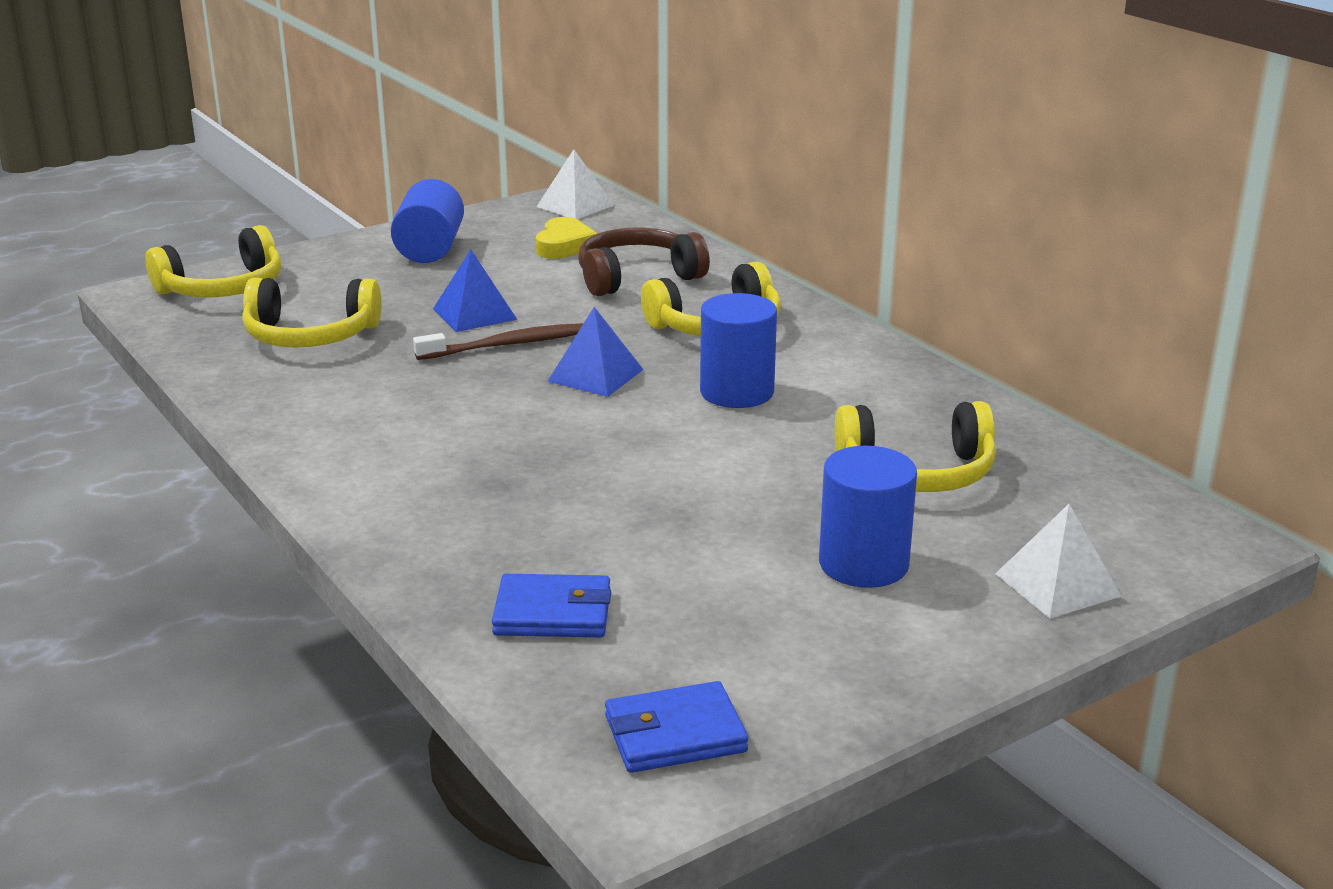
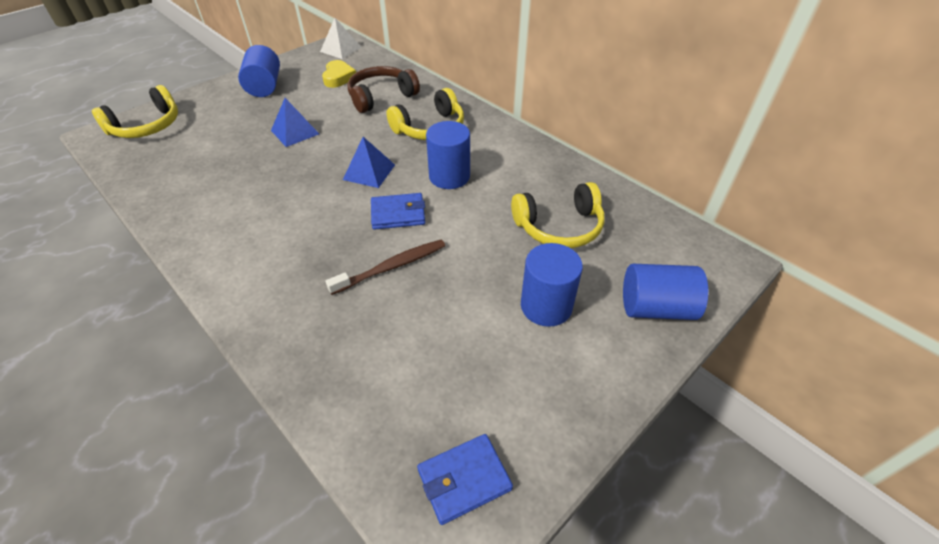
camera: 10 degrees left, 20 degrees up
(310, 335) = (201, 158): yellow headphones -> none
(507, 345) = (316, 154): brown toothbrush -> brown toothbrush (391, 267)
(553, 613) = (371, 376): blue wallet -> blue wallet (398, 214)
(1057, 584) = (656, 308): white pyramid -> blue cylinder

